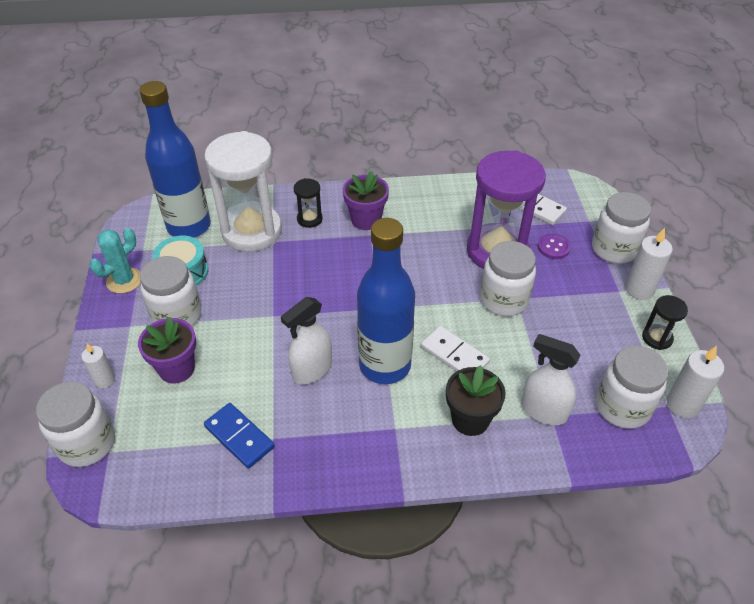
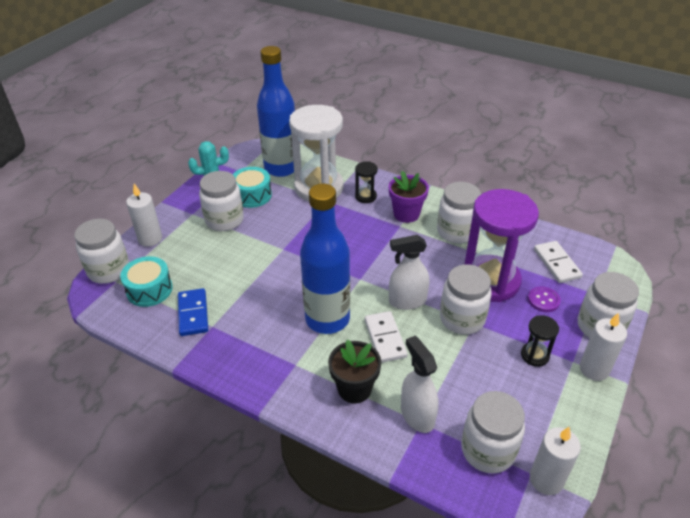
camera: 35 degrees right, 5 degrees down
(105, 380) = (150, 239): white candle -> white candle, size x1.55
(161, 438) = (149, 290): none -> turquoise drum
(177, 369) = (195, 253): purple flower pot -> none
(312, 370) = (275, 296): white spray bottle -> white spray bottle (407, 301)
(428, 217) = (456, 232): none -> white jar
(657, 338) = (573, 415): black hourglass -> black hourglass (534, 355)

